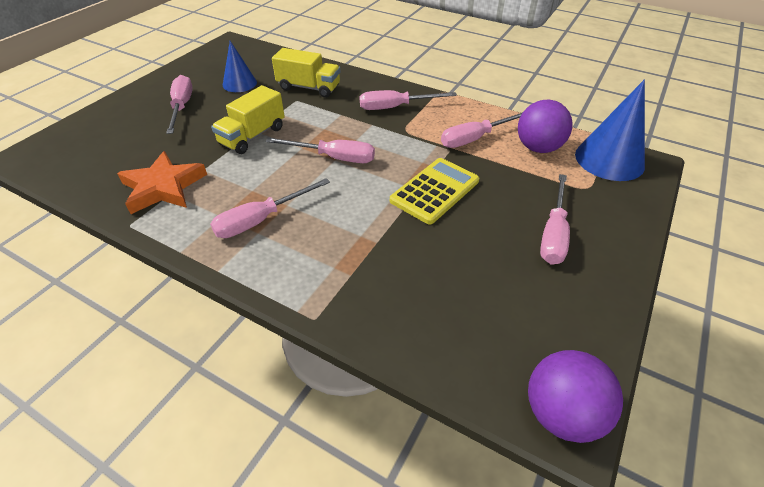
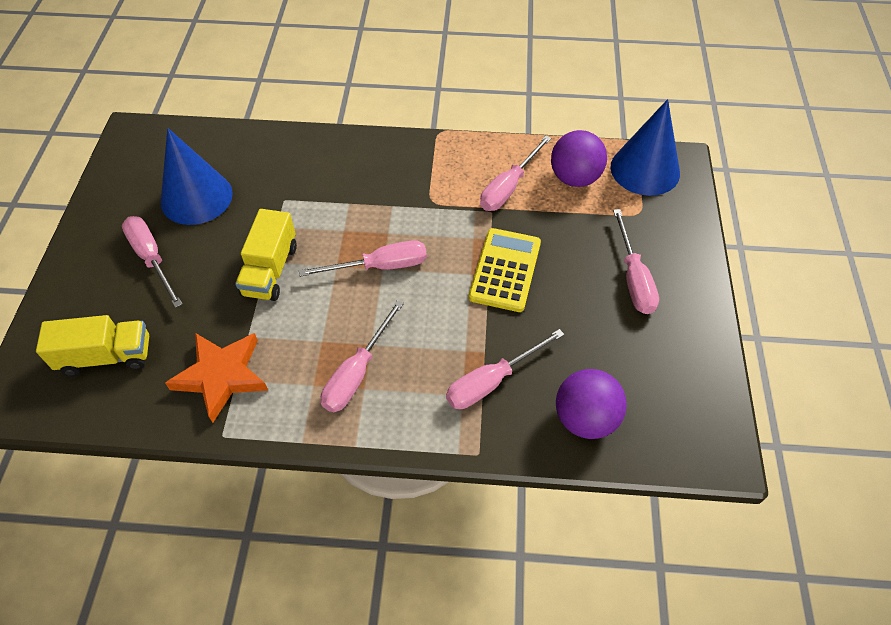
camera: 25 degrees left, 10 degrees up
(239, 83) = (196, 197): blue cone -> blue cone, size x1.62
(309, 88) = (286, 176): yellow truck -> yellow truck (106, 356)
(395, 107) = (403, 172): pink screwdriver -> pink screwdriver (492, 381)
(561, 413) = (712, 447): purple ball -> purple ball (585, 418)

